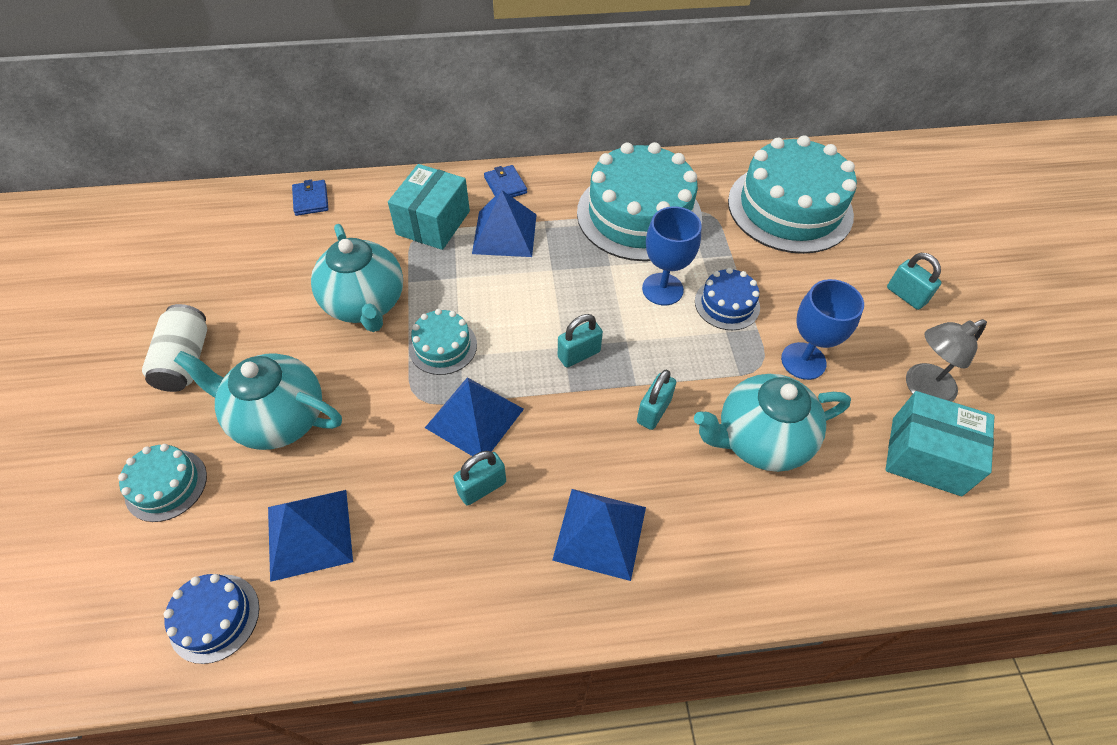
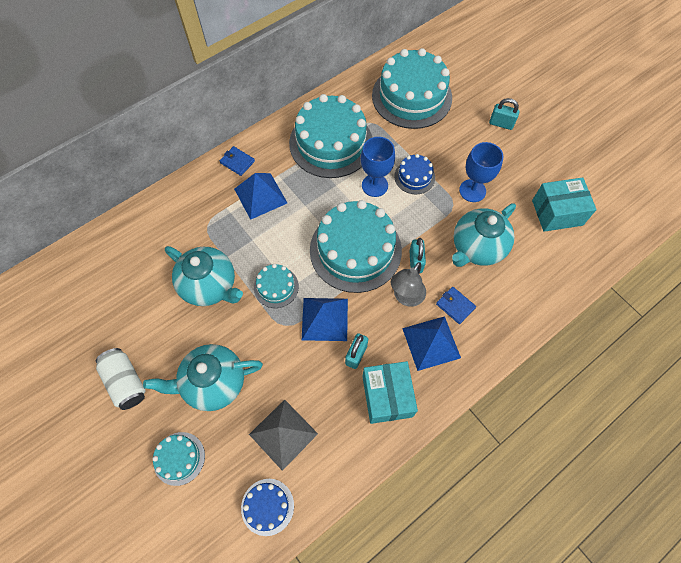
camera: 30 degrees left, 10 degrees up
(309, 534) = (283, 434): blue pyramid -> grey pyramid
(311, 200) = (118, 235): blue wallet -> blue wallet (455, 306)
(433, 223) = (211, 211): turquoise box -> turquoise box (387, 396)
(579, 354) = (355, 250): turquoise padlock -> turquoise cake
(921, 388) = (536, 176): grey lamp -> grey lamp (406, 297)

